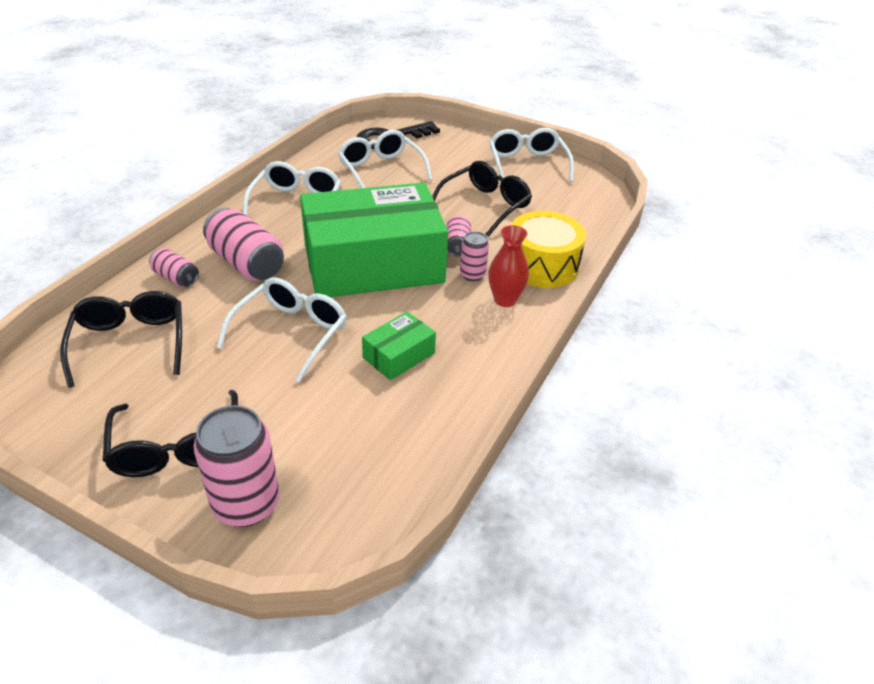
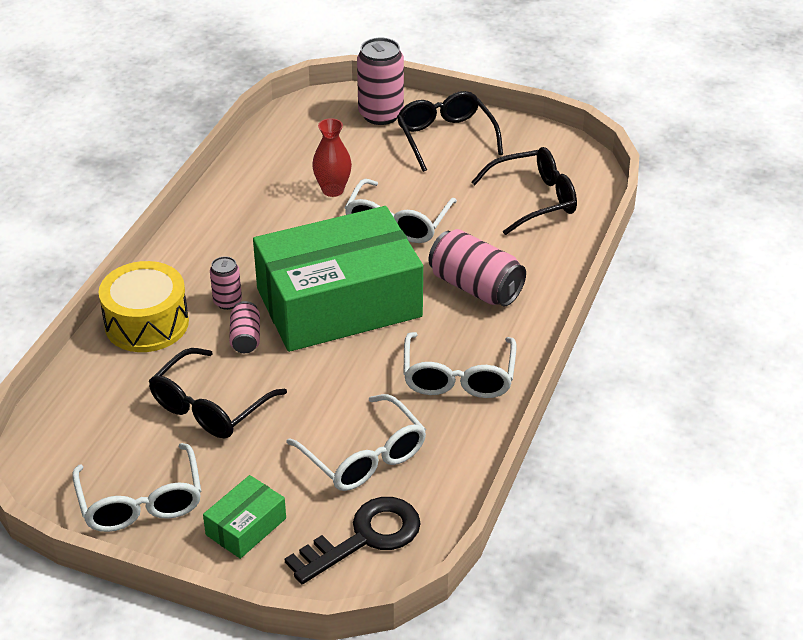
camera: 175 degrees right, 0 degrees up
(130, 343) = (533, 199): black glasses -> black glasses turned 90 degrees counterclockwise
(176, 278) = (537, 262): pink can -> none
(399, 355) = (294, 214): green box -> green box (246, 526)
(505, 300) = (193, 277): red vase -> red vase (332, 190)

